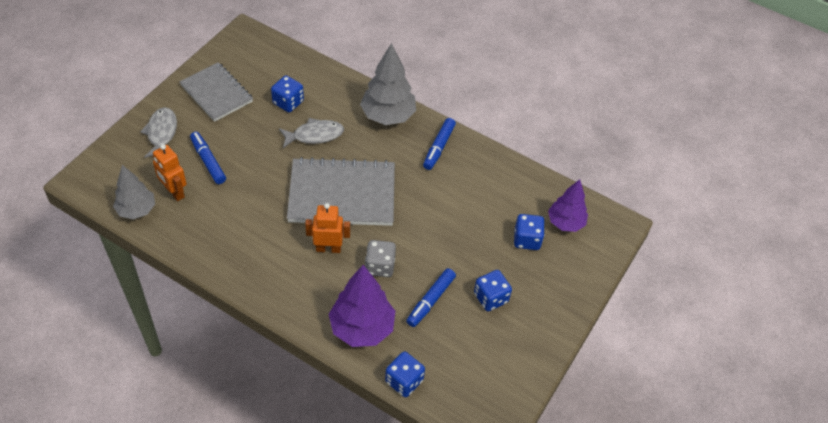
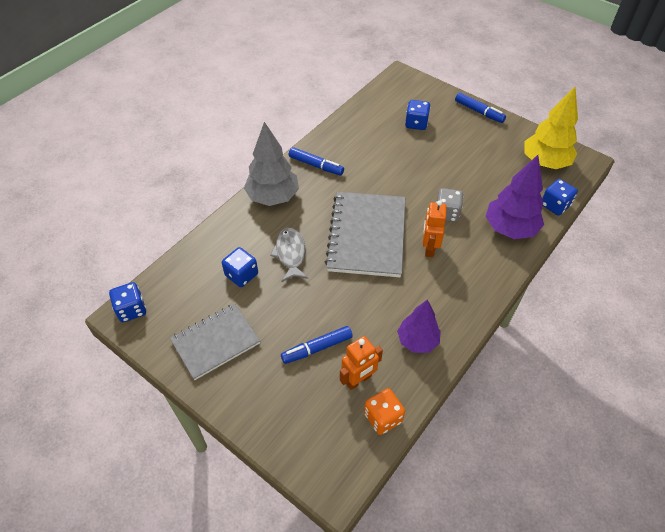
camera: 80 degrees left, 0 degrees up
(136, 210) = (383, 417): grey tree -> orange dice
(161, 133) = (269, 397): grey fish -> none
(430, 301) = (478, 184): blue marker -> blue marker (479, 112)
(479, 379) = (545, 162): none -> yellow tree
(490, 298) = (472, 149): blue dice -> blue dice (131, 310)
(565, 223) = (399, 101): purple tree -> purple tree (417, 341)

